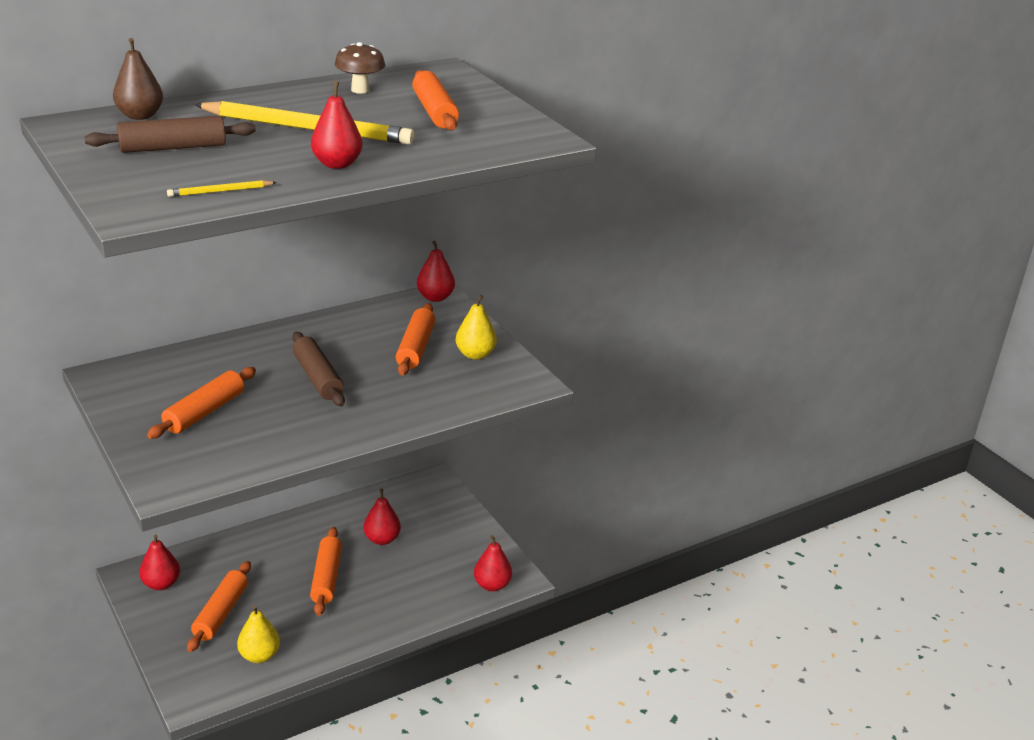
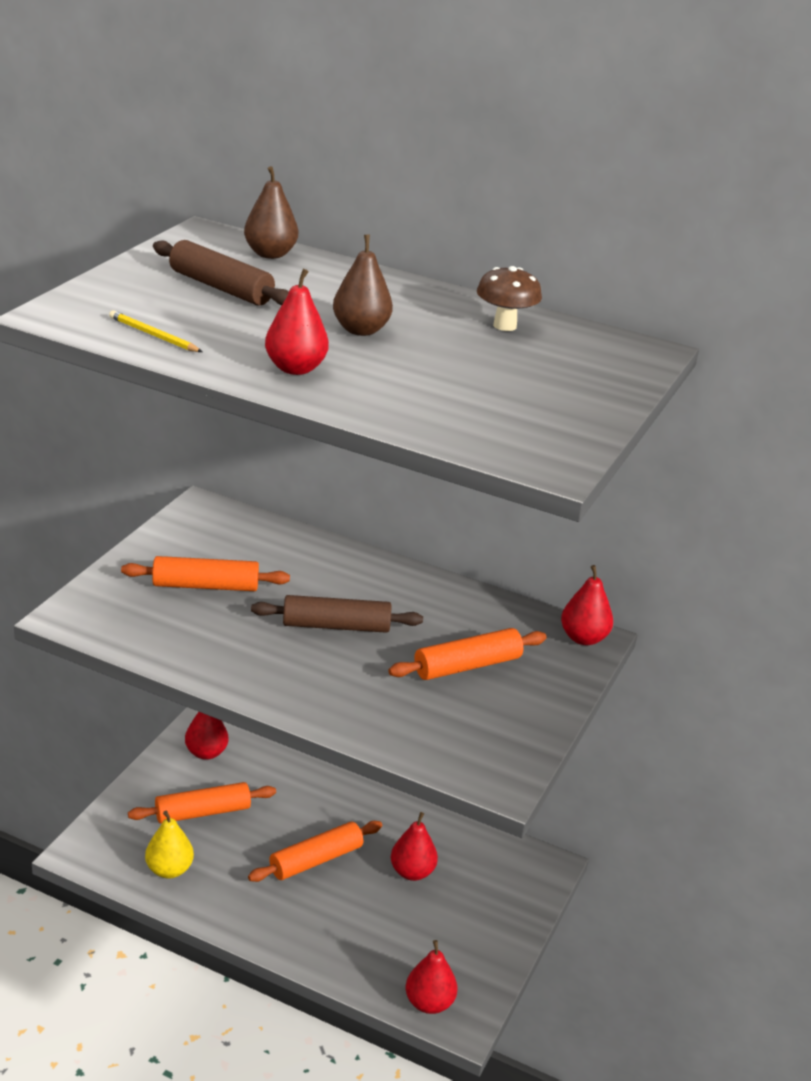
camera: 55 degrees right, 0 degrees up
(307, 129) = (361, 330): yellow pencil -> brown pear
(318, 378) = (336, 626): brown rolling pin -> brown rolling pin turned 60 degrees clockwise
(434, 111) = (516, 378): orange rolling pin -> none
(475, 354) = (506, 714): yellow pear -> none

